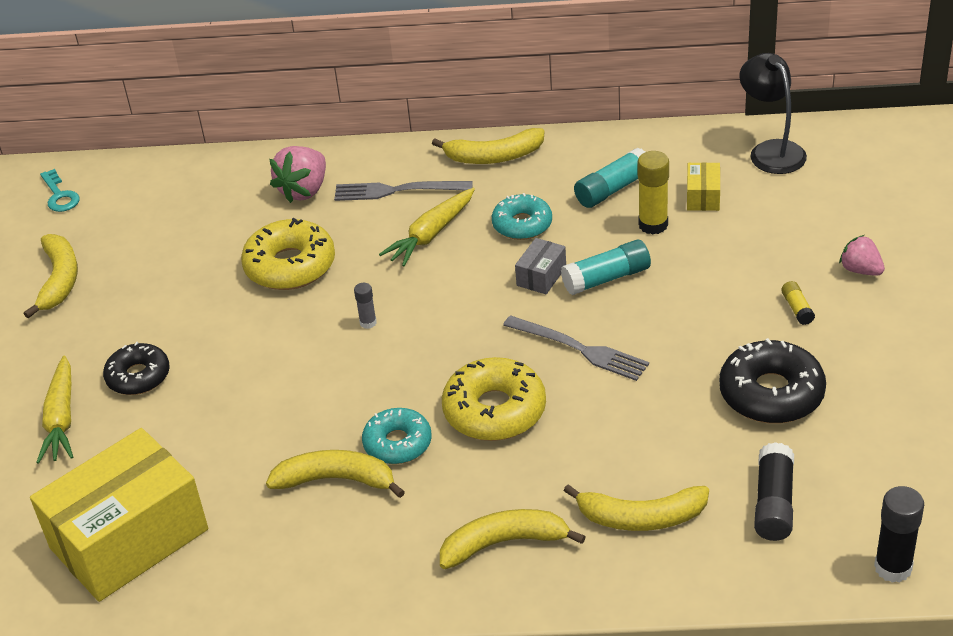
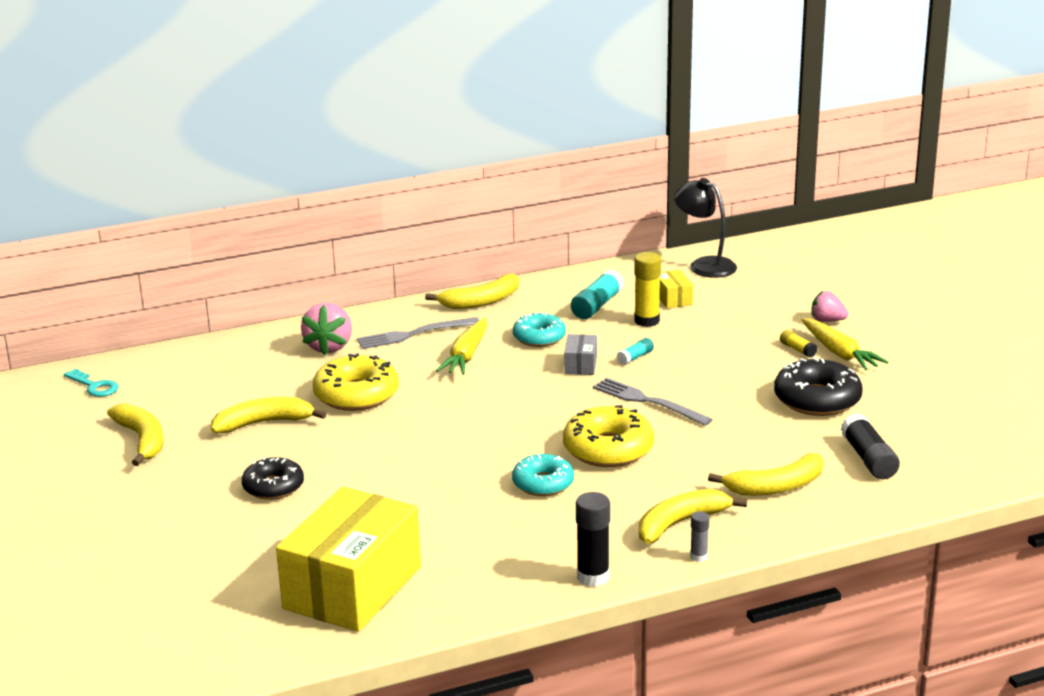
camera: 25 degrees left, 15 degrees down
(61, 419) = (222, 527): yellow carrot -> yellow carrot (839, 353)
(336, 480) = (509, 515): yellow banana -> yellow banana (264, 423)
(368, 323) = (456, 417): grey glue stick -> grey glue stick (698, 557)
(580, 349) = (647, 401): grey fork -> grey fork turned 150 degrees counterclockwise
(607, 278) = (635, 357): turquoise glue stick -> turquoise glue stick, size x0.55
(893, 568) = (982, 476): black glue stick -> black glue stick (593, 577)

